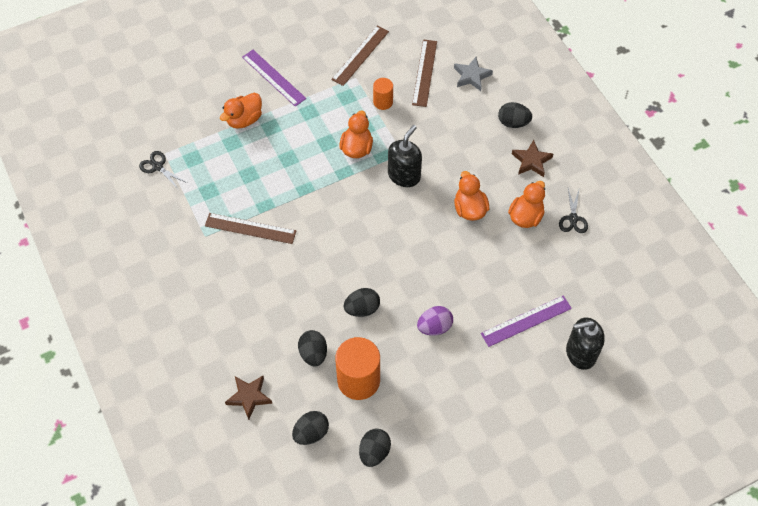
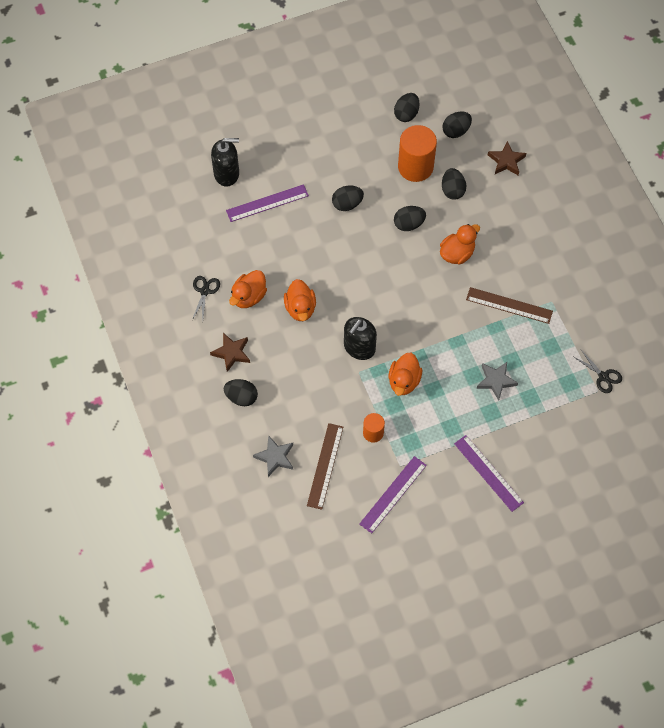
camera: 175 degrees left, 5 degrees up
(244, 120) = (518, 423): orange duck -> orange duck (457, 253)
(265, 155) = (496, 381): none -> grey star
(360, 55) = (393, 494): brown ruler -> purple ruler
(434, 327) = (347, 204): purple egg -> black egg

